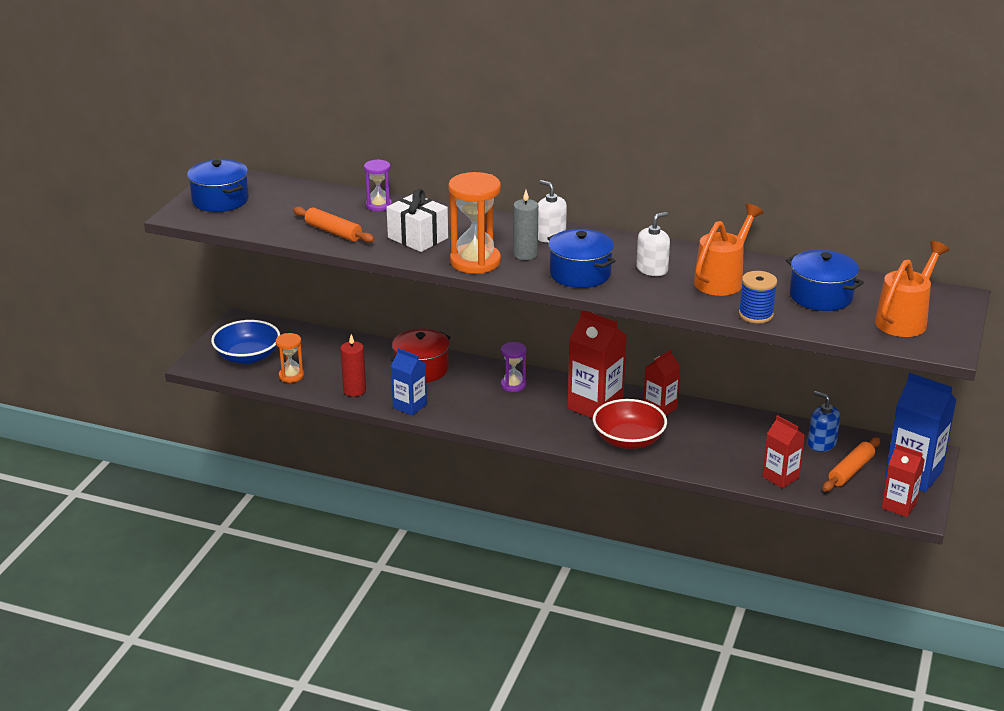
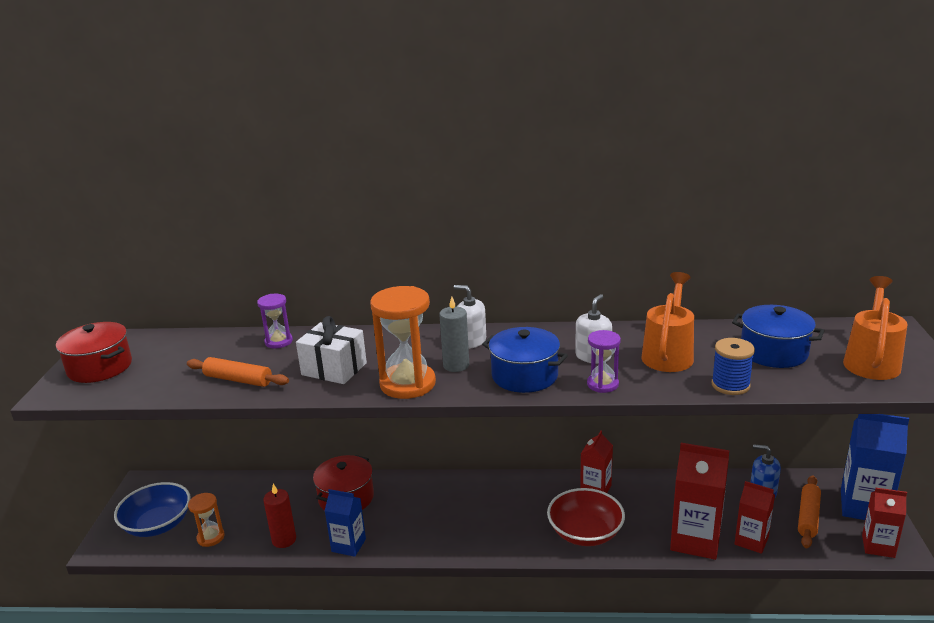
camera: 15 degrees left, 5 degrees down
(220, 200) = (100, 367): blue pot -> red pot
(513, 385) = (444, 495): purple hourglass -> purple hourglass (602, 384)
(595, 406) = (534, 501): red carton -> red carton (695, 540)

